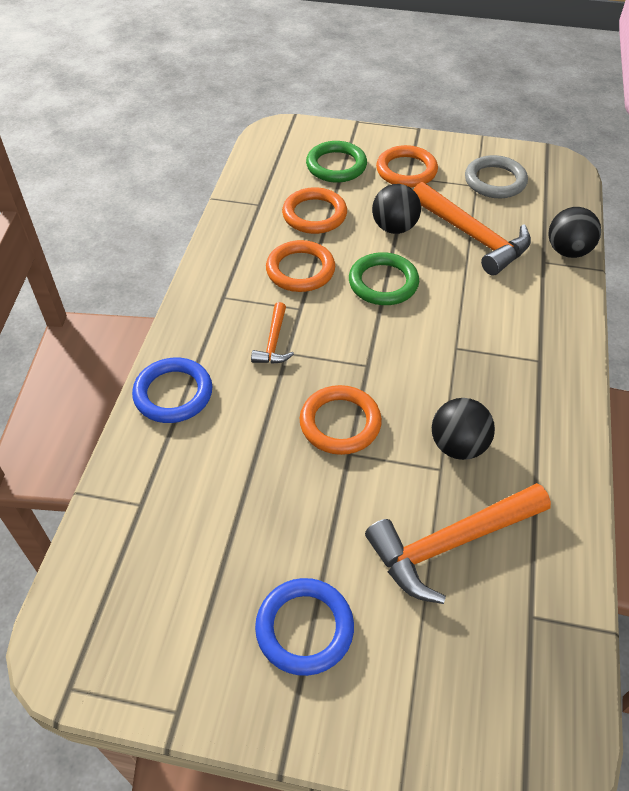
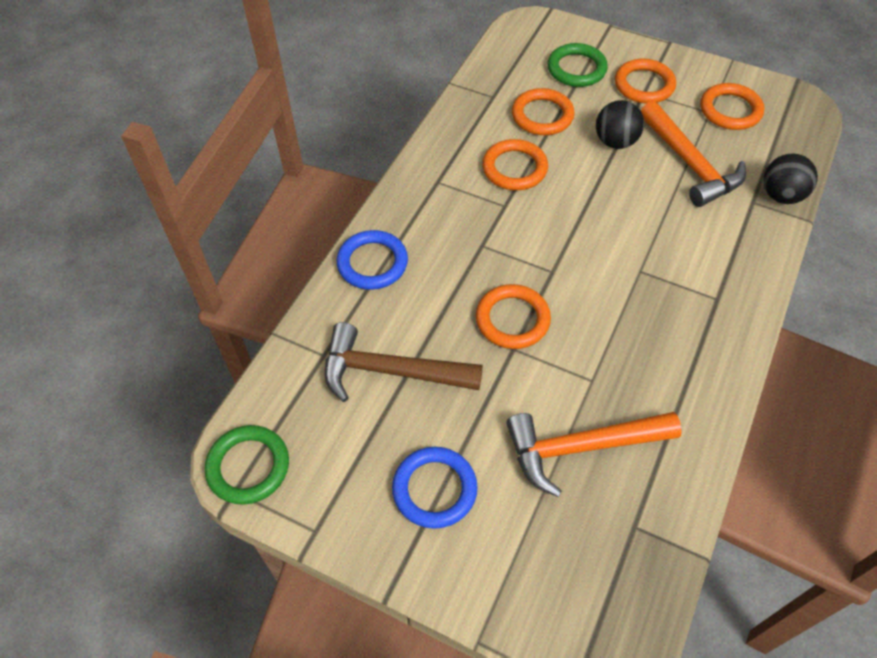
camera: 15 degrees right, 5 degrees up
(222, 506) = (391, 371): none -> brown hammer
(274, 342) = (472, 232): orange hammer -> none
(383, 283) = (589, 195): green ring -> green ring (248, 466)
(458, 446) = (614, 362): black ball -> none
(495, 181) = (730, 110): grey ring -> orange ring

